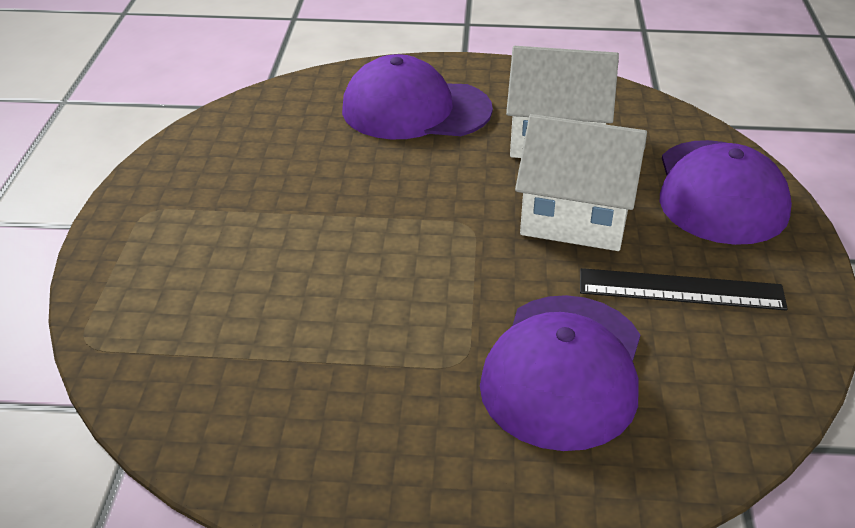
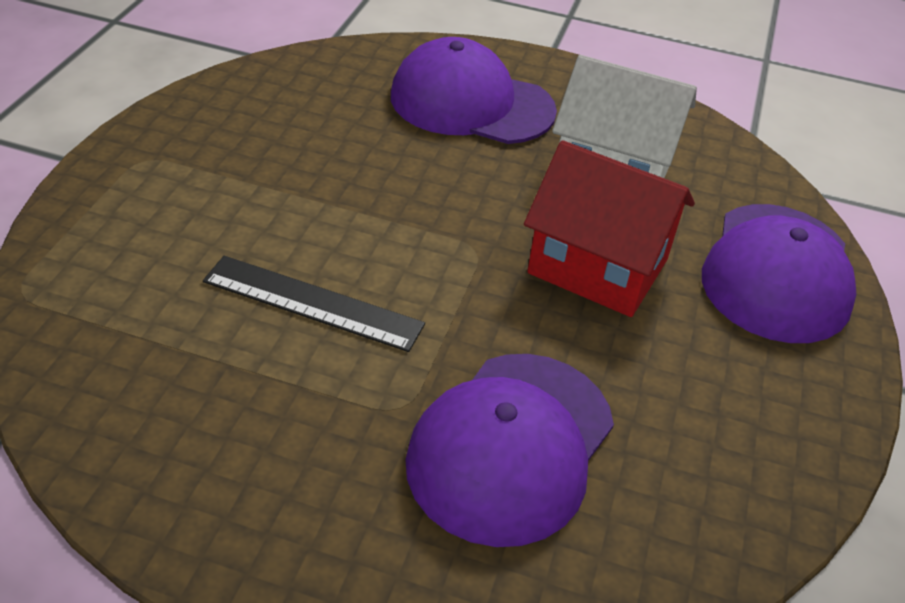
camera: 10 degrees right, 5 degrees up
(575, 218) = (598, 266): white house -> red house
(681, 290) = (684, 380): black ruler -> black ruler (312, 303)

